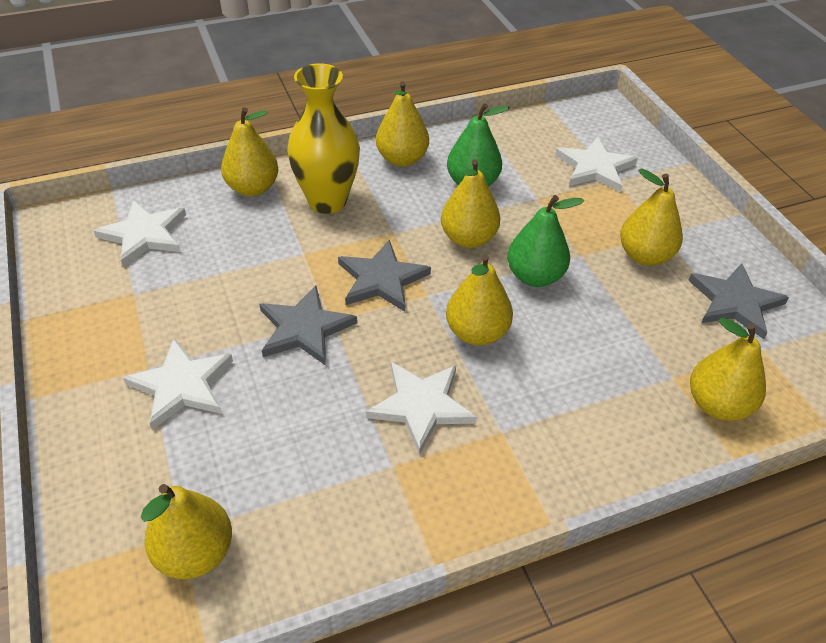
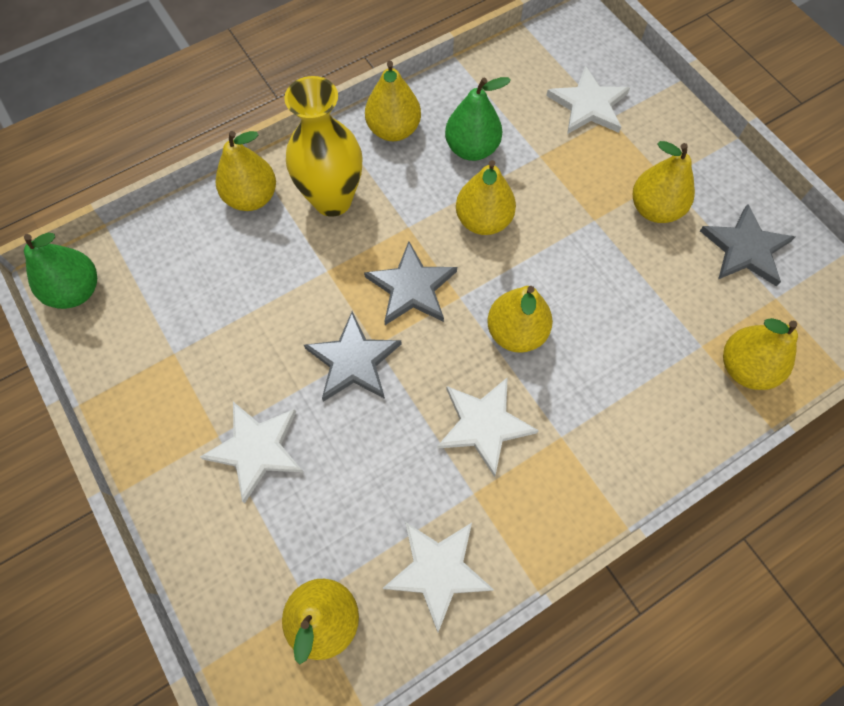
camera: 10 degrees left, 20 degrees up
(144, 235) = (160, 279): white star -> white star (438, 571)
(534, 276) = (556, 255): green pear -> green pear (76, 291)

